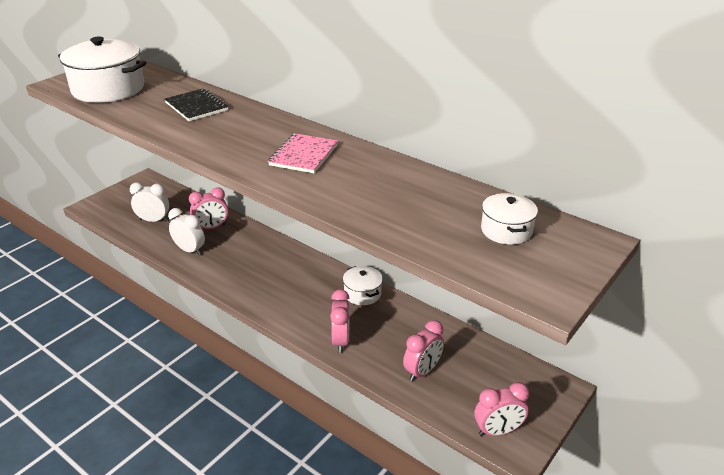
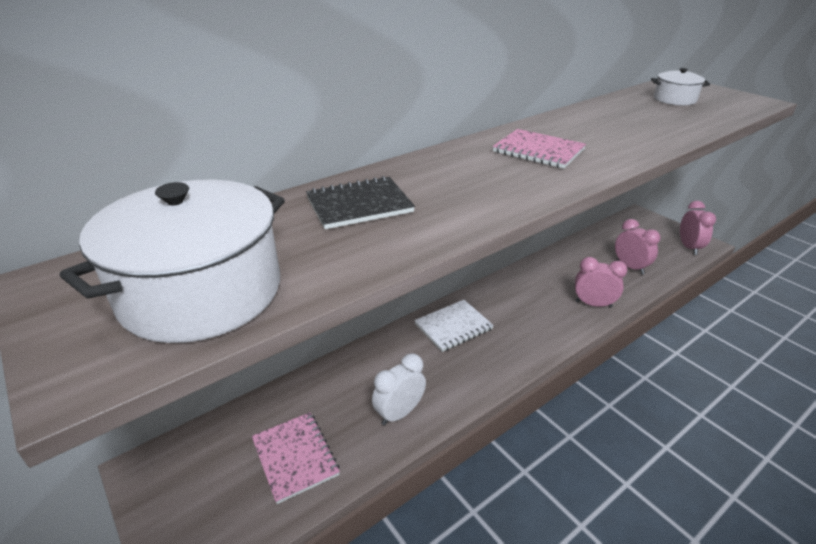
camera: 75 degrees left, 0 degrees up
(153, 220) = (295, 457): white clock -> pink notebook
(211, 227) = (350, 385): pink clock -> none
(283, 261) = (453, 326): none -> white notebook
(362, 293) = (522, 280): white pot -> none

